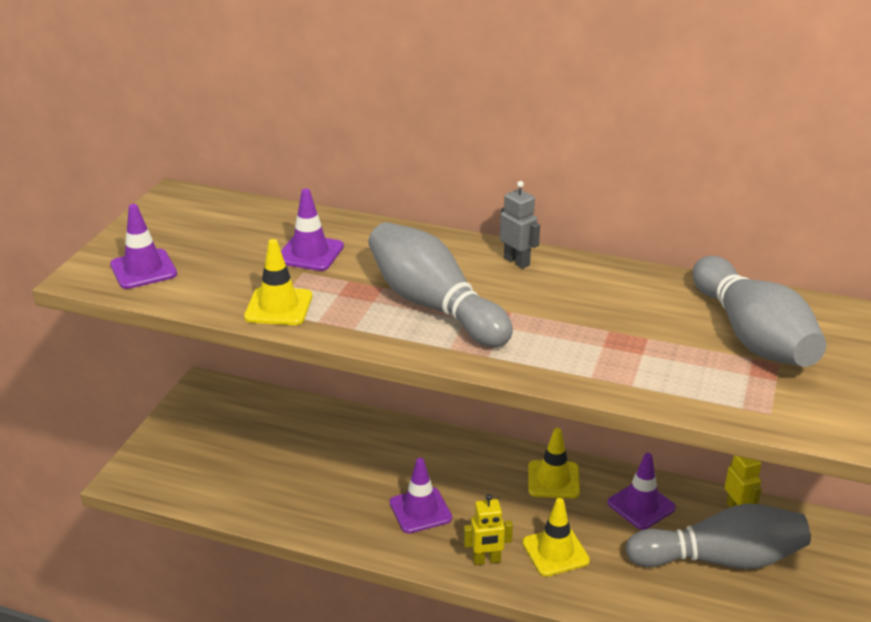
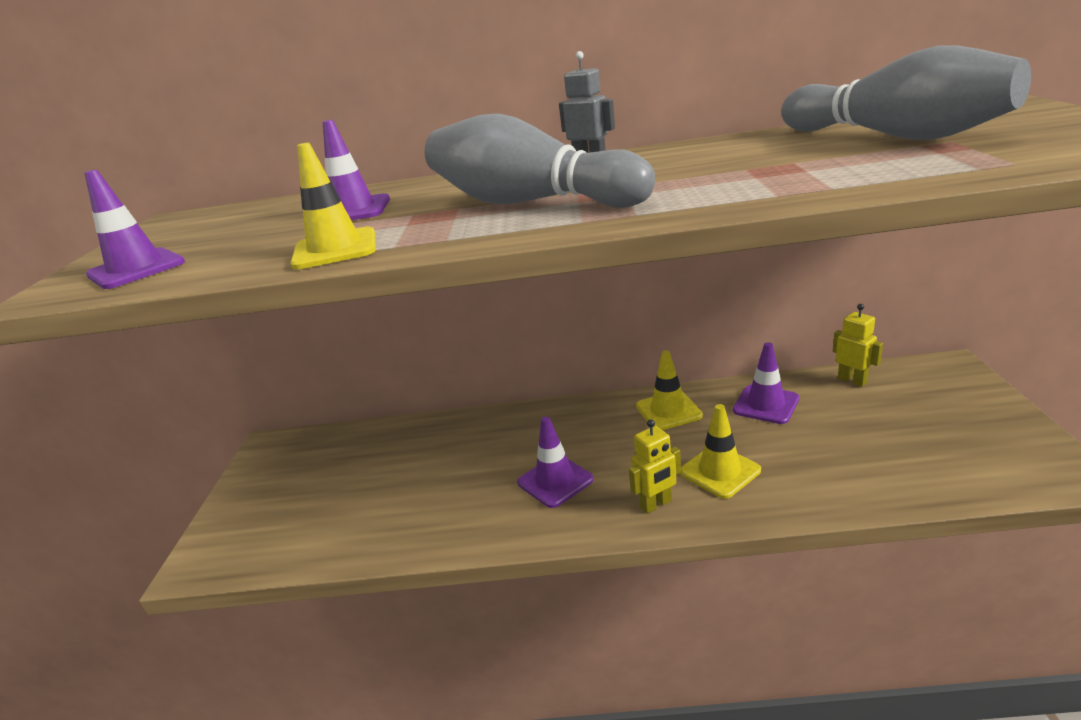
camera: 15 degrees left, 5 degrees down
(720, 559) = (878, 423): grey bowling pin -> none

